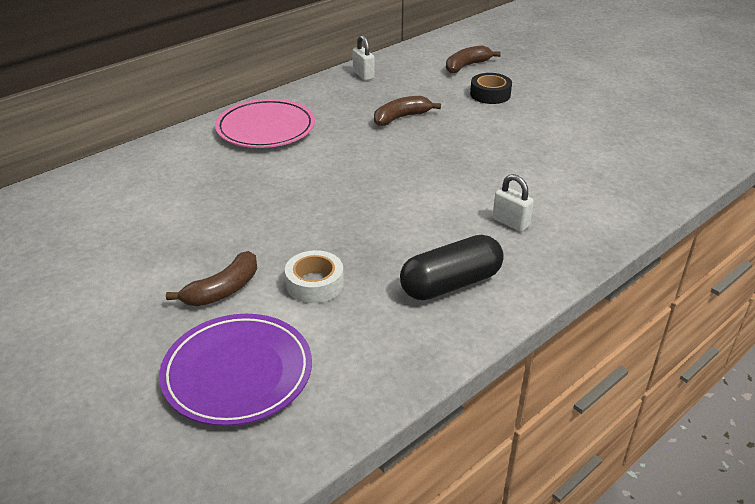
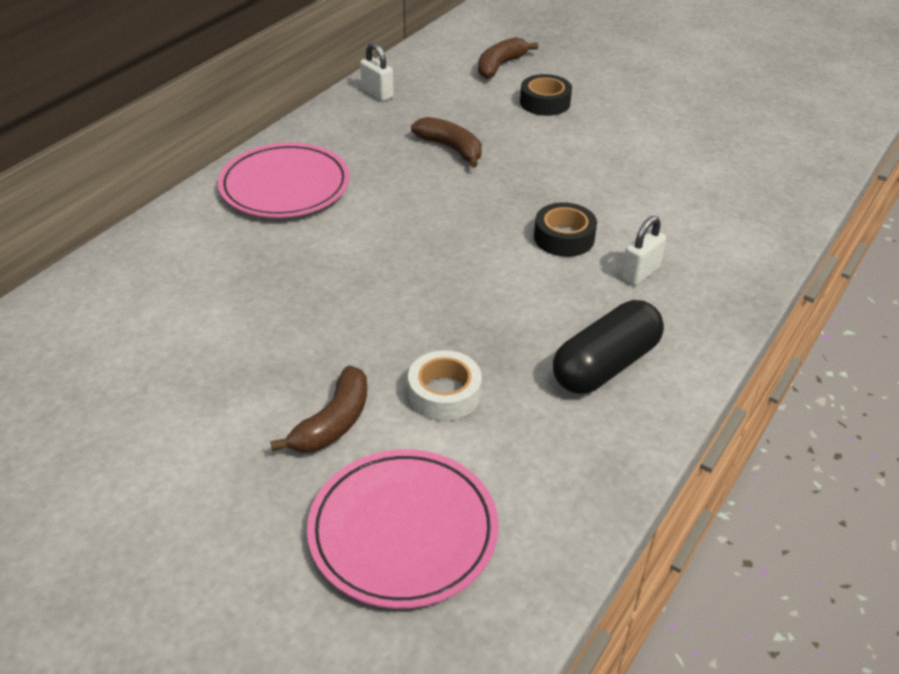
camera: 15 degrees left, 5 degrees up
(237, 373) = (403, 531): purple plate -> pink plate
(401, 118) = (451, 148): brown banana -> brown banana turned 90 degrees clockwise
(460, 189) = (564, 237): none -> black tape
(510, 223) = (640, 273): white padlock -> white padlock turned 75 degrees counterclockwise

